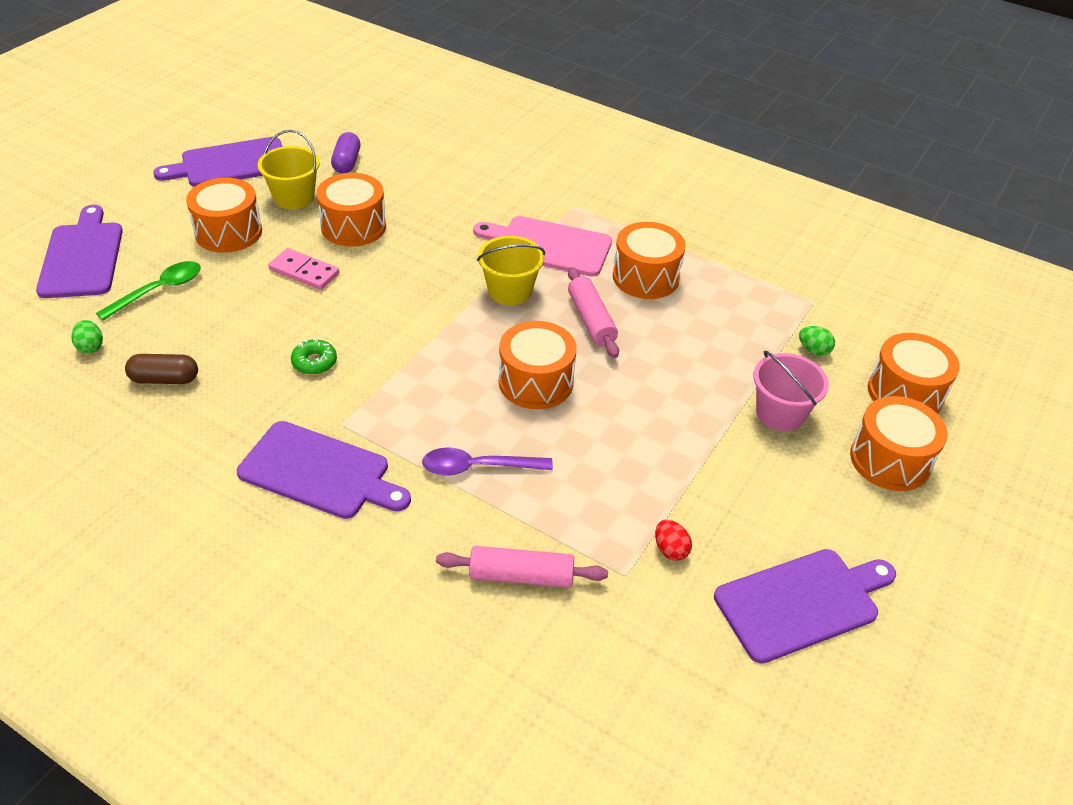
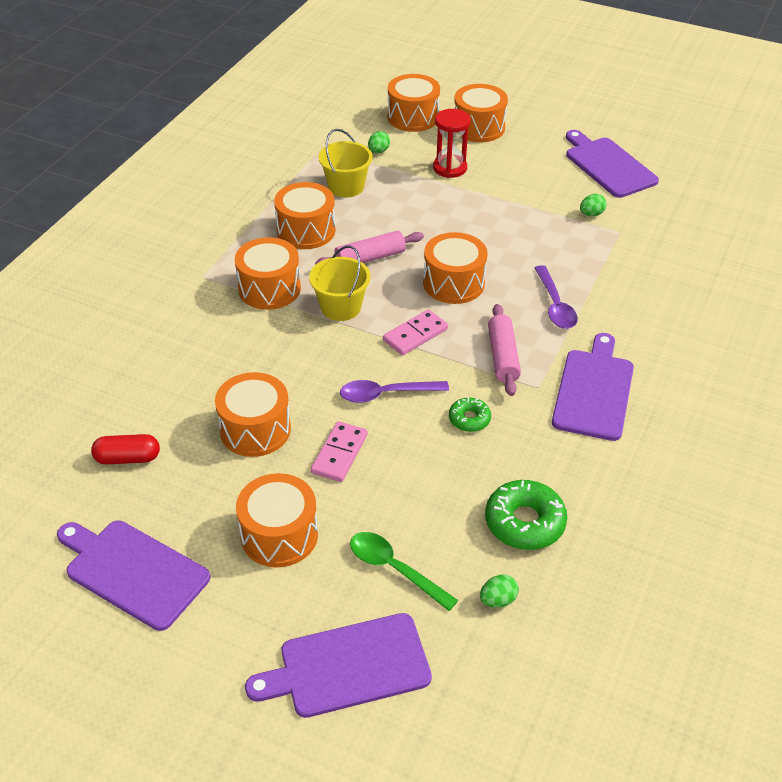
camera: 95 degrees left, 0 degrees up
(165, 379) = (524, 522): brown capsule -> green donut
(230, 164) = (133, 572): purple cutting board -> purple cutting board turned 150 degrees clockwise
(294, 197) = (204, 491): yellow bucket -> yellow bucket (346, 187)
(346, 162) = (128, 458): purple capsule -> red capsule
(370, 309) = (386, 394): none -> purple spoon
(453, 339) = (415, 335): none -> pink domino
(521, 575) = (641, 276): pink rolling pin -> pink rolling pin (502, 357)
(548, 246) = (269, 289): pink cutting board -> orange drum
(670, 550) = (591, 214): red egg -> green egg
(780, 413) = (450, 168): pink bucket -> red hourglass

